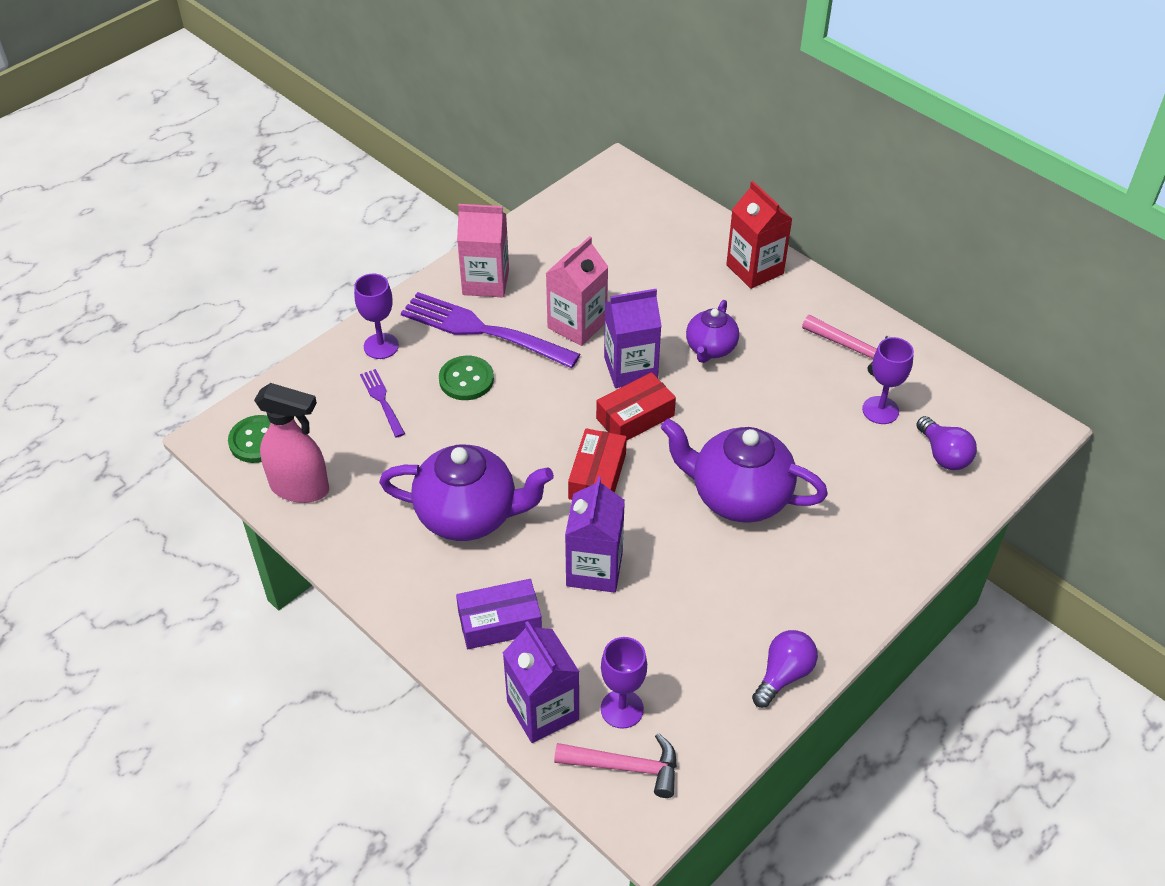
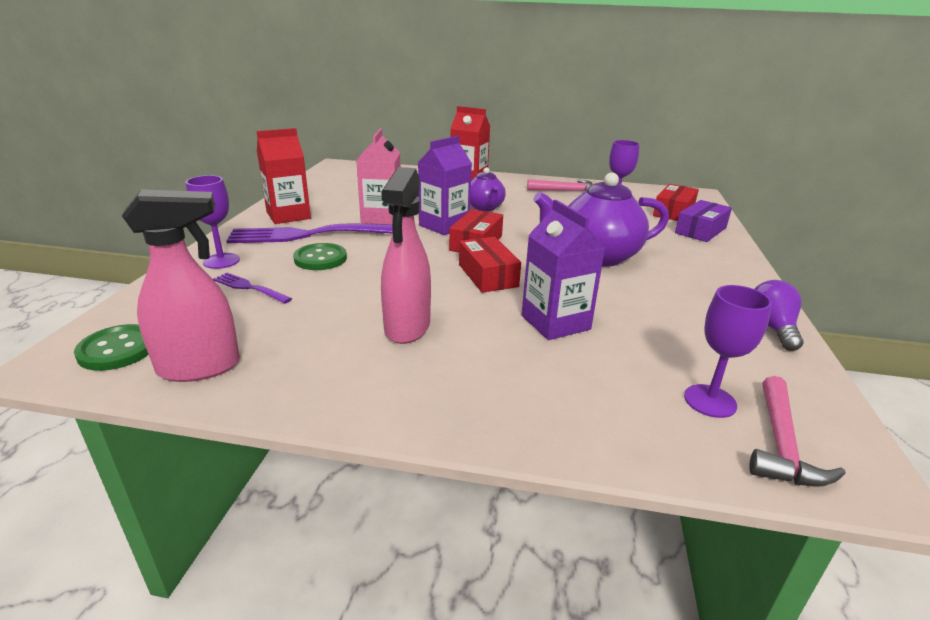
camera: 35 degrees left, 20 degrees down
(468, 515) = (407, 328): purple teapot -> pink spray bottle
(485, 282) = (288, 215): pink carton -> red carton
(500, 622) = (523, 387): purple box -> purple box (700, 230)
(543, 710) = (651, 436): purple carton -> none
(625, 767) = (781, 444): pink hammer -> pink hammer turned 135 degrees clockwise
(943, 455) = (673, 212): purple light bulb -> red box

